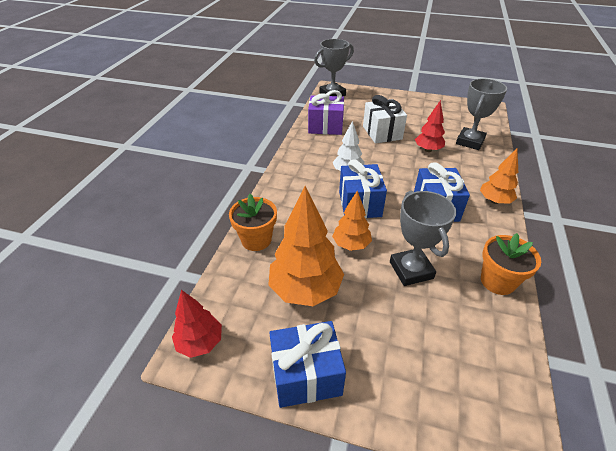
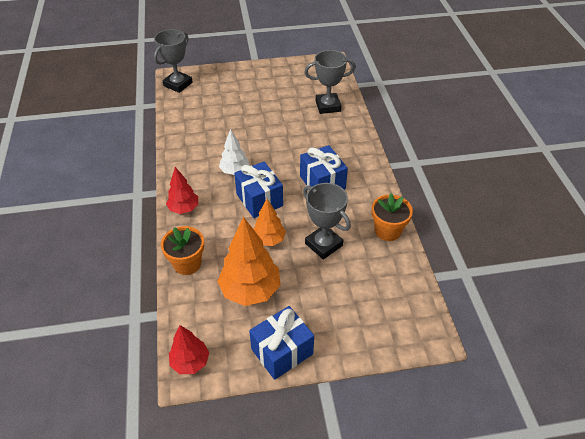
camera: 25 degrees left, 5 degrees up
(325, 127) = (190, 127): purple gift -> none
(382, 133) = (247, 118): white gift -> none
(428, 150) = (295, 126): red tree -> red tree (184, 208)
(470, 142) = (328, 106): grey trophy -> grey trophy turned 75 degrees clockwise
(494, 201) = (365, 161): orange tree -> none

